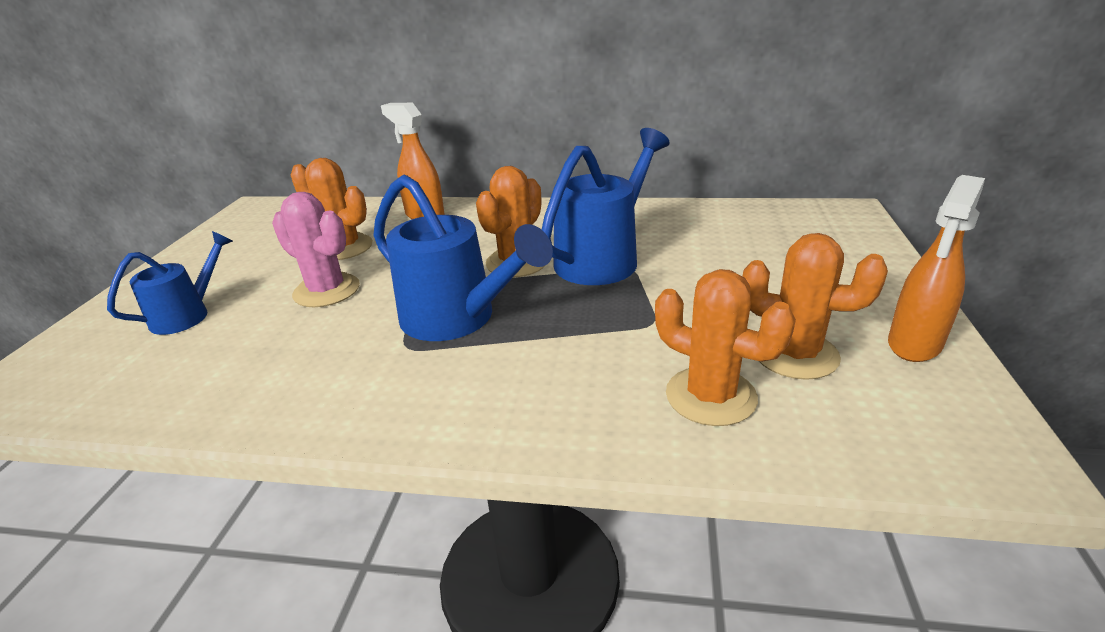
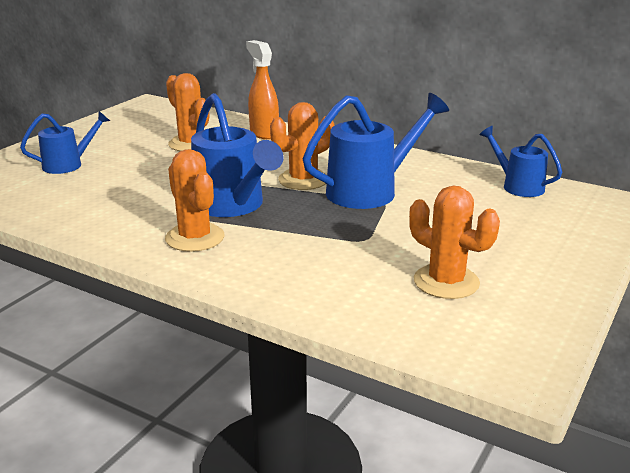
camera: 20 degrees right, 5 degrees down
(327, 290) = (161, 169): pink cactus -> none
(710, 396) = (359, 289): orange cactus -> orange cactus (195, 238)
(744, 216) = (517, 186): none -> blue watering can
(914, 344) = (545, 299): orange spray bottle -> none

